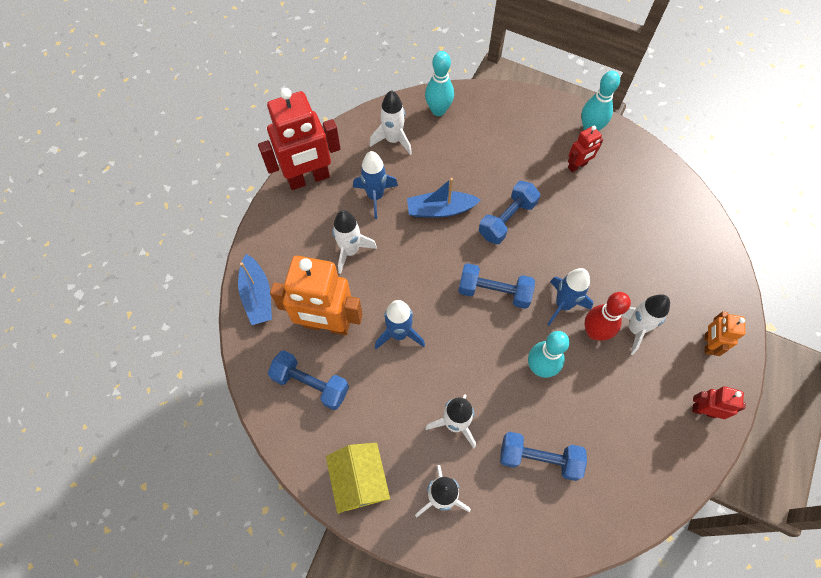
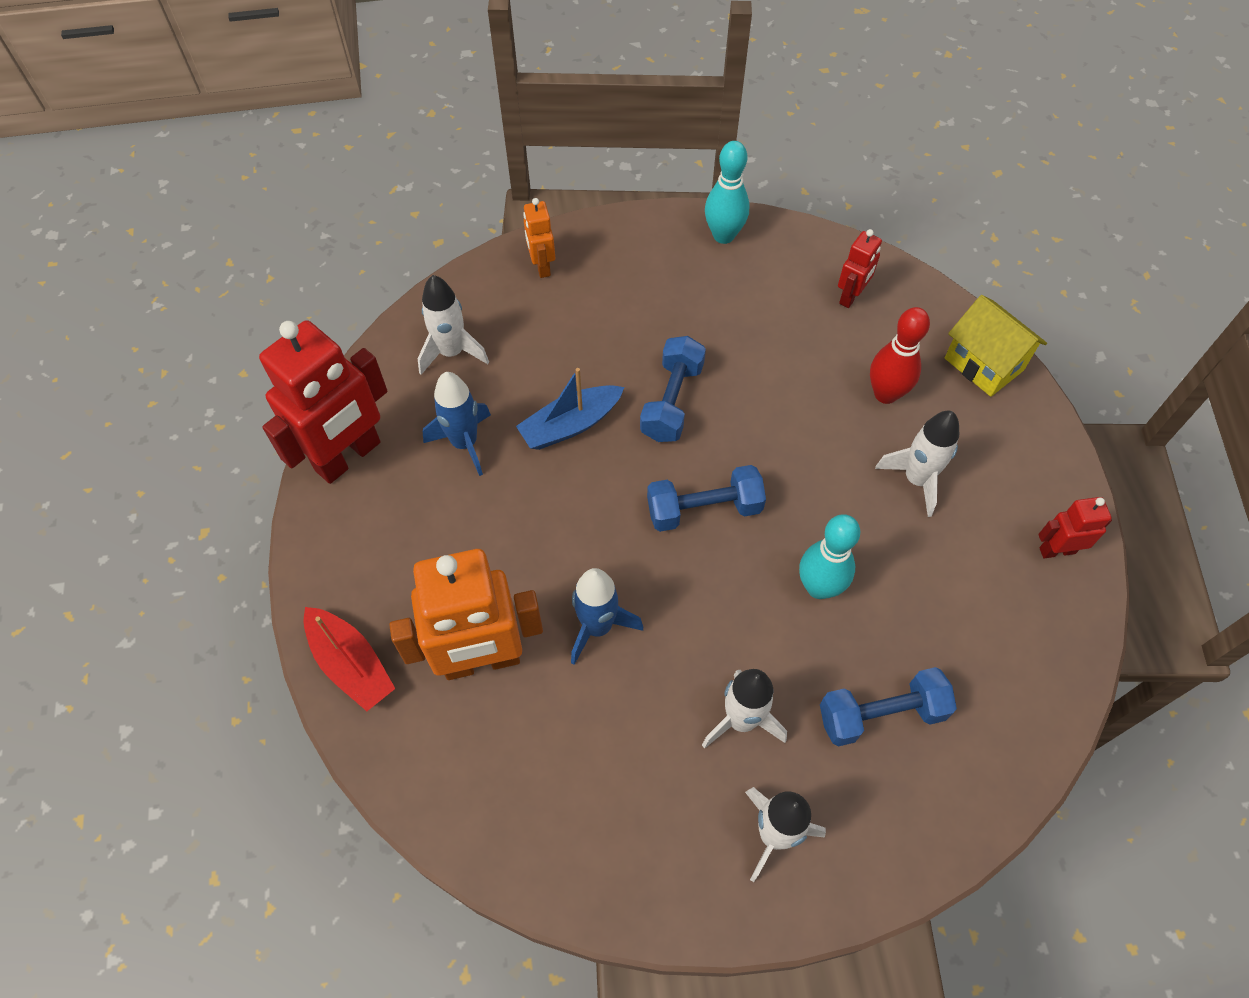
camera: 25 degrees left, 5 degrees down
(257, 295) = (351, 664): blue boat -> red boat
(311, 384) = (501, 760): blue dumbbell -> none
(350, 251) = (465, 537): white rocket -> none
(360, 481) = (645, 869): yellow house -> yellow house (983, 364)
(438, 110) = (498, 286): turquoise bowling pin -> none
(563, 304) = (806, 487): blue rocket -> none
(577, 166) = (731, 291): red robot -> red robot (851, 296)
(594, 332) = (867, 507): red bowling pin -> red bowling pin (885, 394)
(708, 344) = (1017, 460): orange robot -> orange robot (542, 266)

